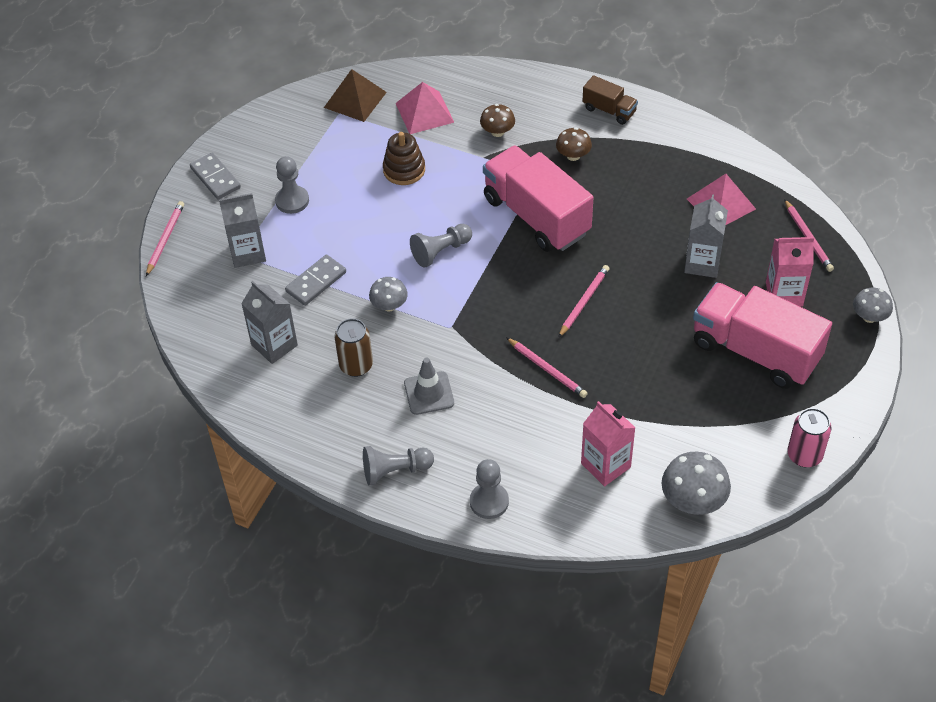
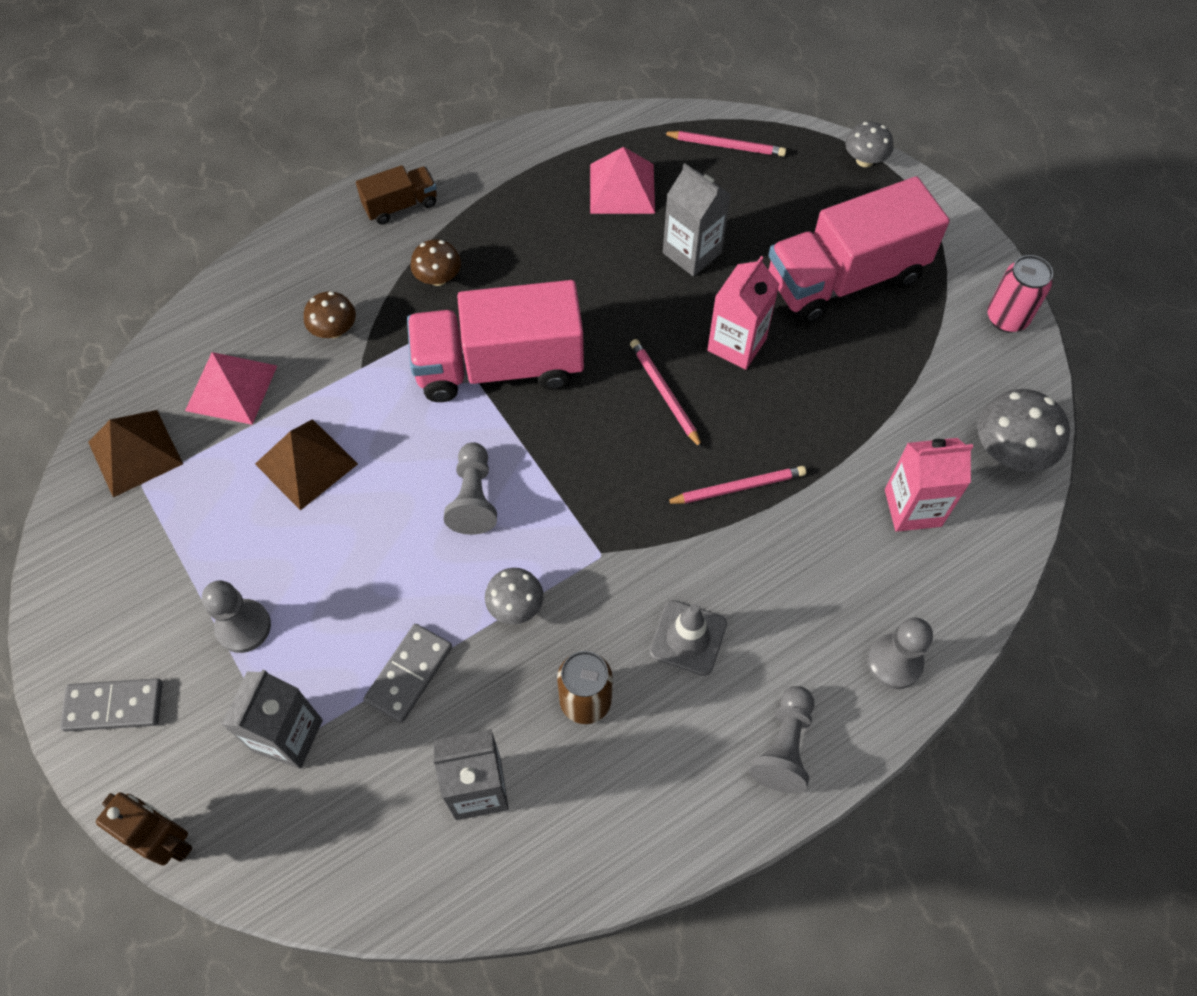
camera: 60 degrees left, 10 degrees up
(165, 239) = (169, 840): pink pencil -> brown robot
(316, 282) = (409, 674): grey domino -> grey domino turned 45 degrees clockwise
(404, 170) = (306, 464): brown stacking toy -> brown pyramid
(784, 294) = (786, 209): pink carton -> pink carton (736, 344)

